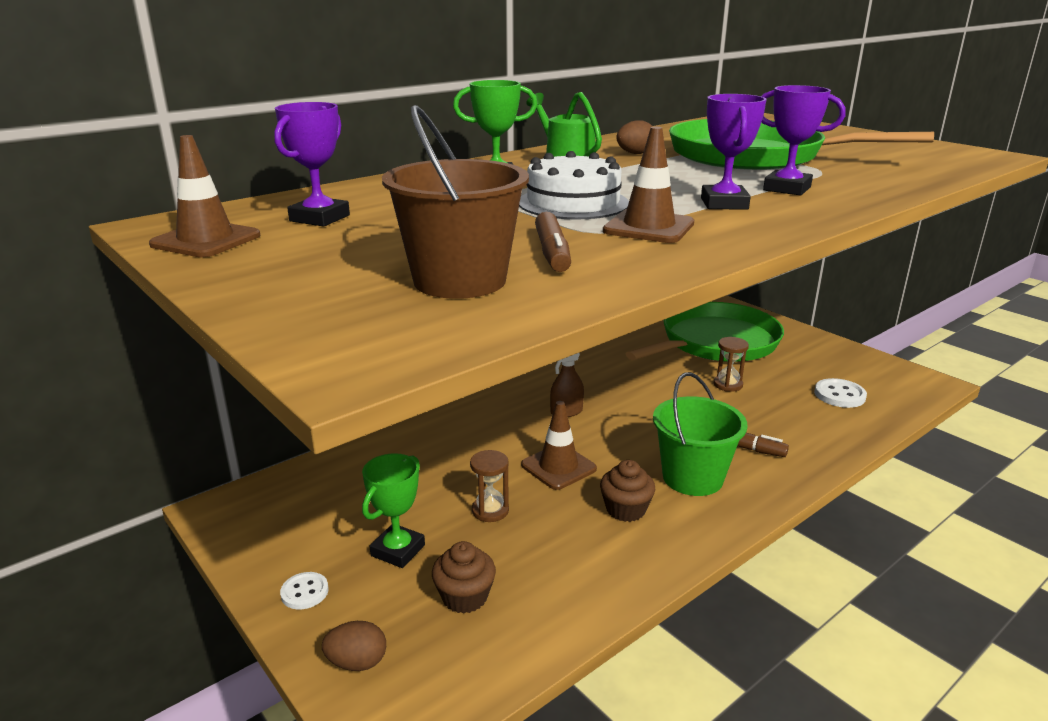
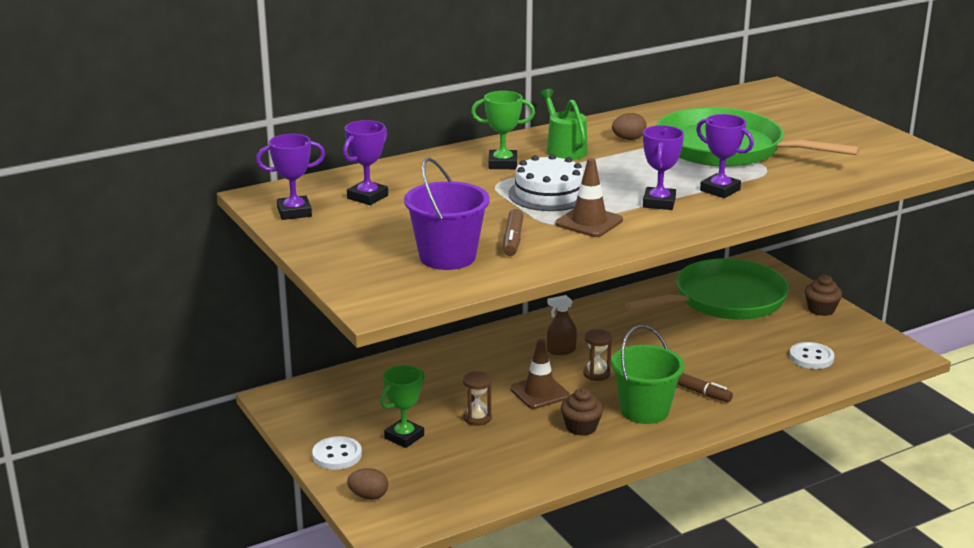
camera: 10 degrees right, 0 degrees up
(206, 240) = (294, 212): brown traffic cone -> purple trophy
(304, 592) = (337, 455): white button -> white button, size x1.52
(460, 281) = (447, 257): brown bucket -> purple bucket
(464, 597) = (446, 469): brown cupcake -> brown cupcake (821, 309)
(728, 385) = (714, 340): brown hourglass -> brown hourglass (596, 374)

